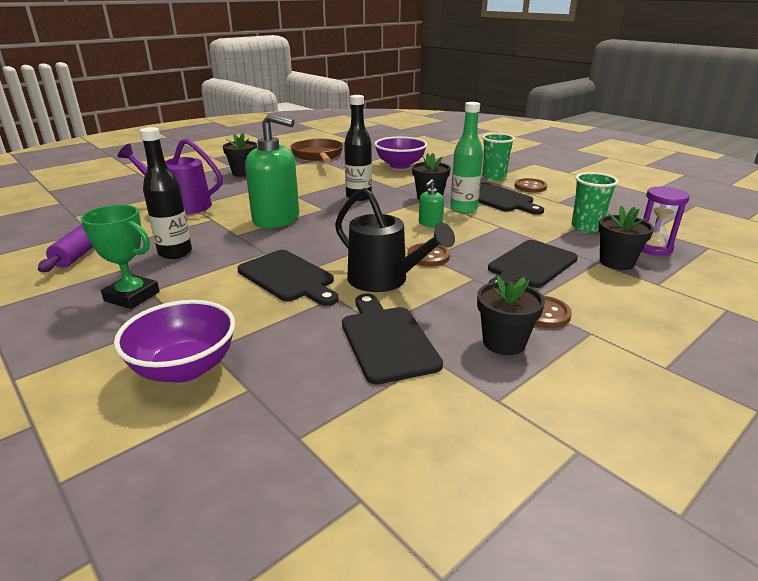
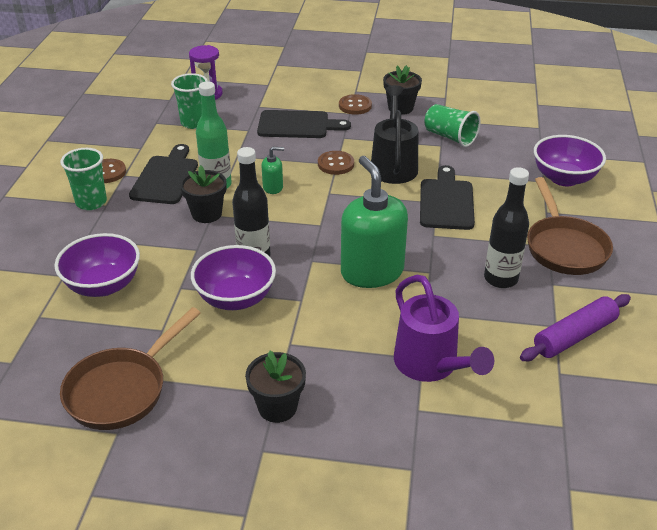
camera: 130 degrees left, 10 degrees up
(132, 296) = (564, 247): green trophy -> brown pan
(331, 184) = (235, 298): none -> purple bowl
(386, 340) = (450, 137): black cutting board -> green cup
(616, 262) = (251, 100): black flower pot -> none

